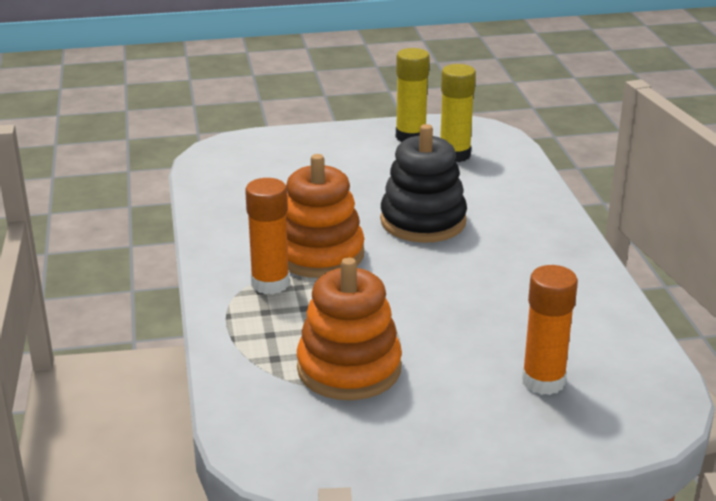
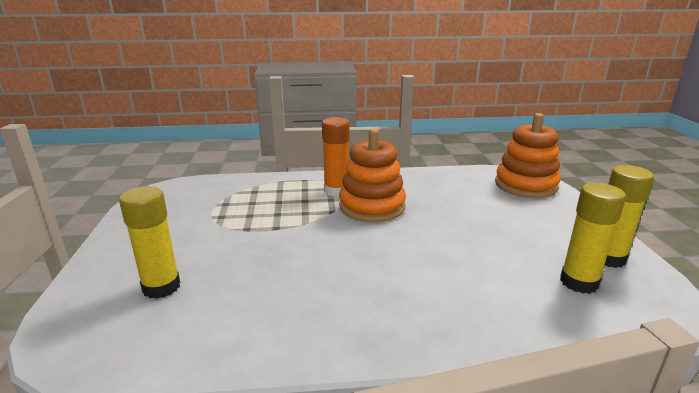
camera: 95 degrees right, 5 degrees down
(349, 369) = (230, 212): orange stacking toy -> orange stacking toy (525, 185)
(423, 221) = (426, 252): black stacking toy -> none
(543, 381) = (161, 287): orange glue stick -> yellow glue stick

